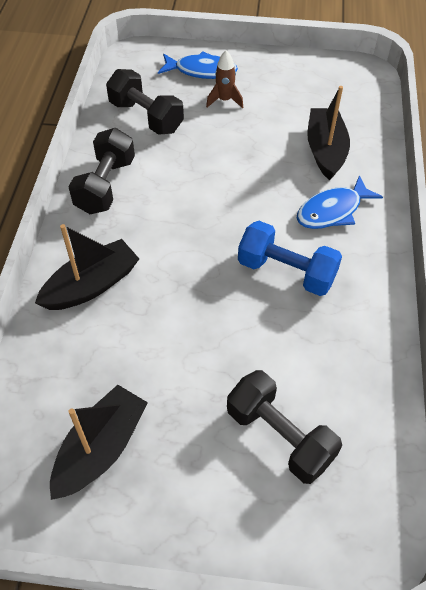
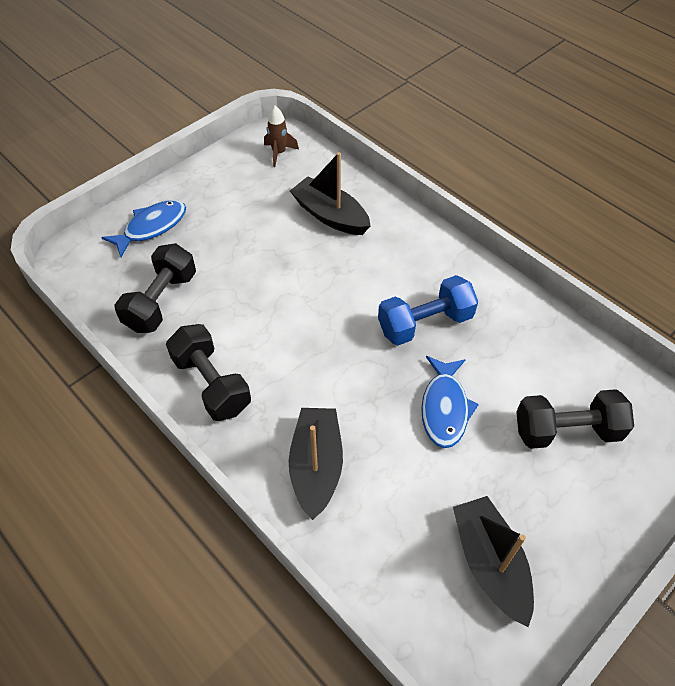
camera: 50 degrees left, 0 degrees up
(146, 117) = (161, 301): black dumbbell -> black dumbbell turned 60 degrees counterclockwise
(224, 100) = (205, 236): brown rocket -> brown rocket (279, 153)
(332, 211) = (393, 255): blue fish -> blue fish (444, 408)

